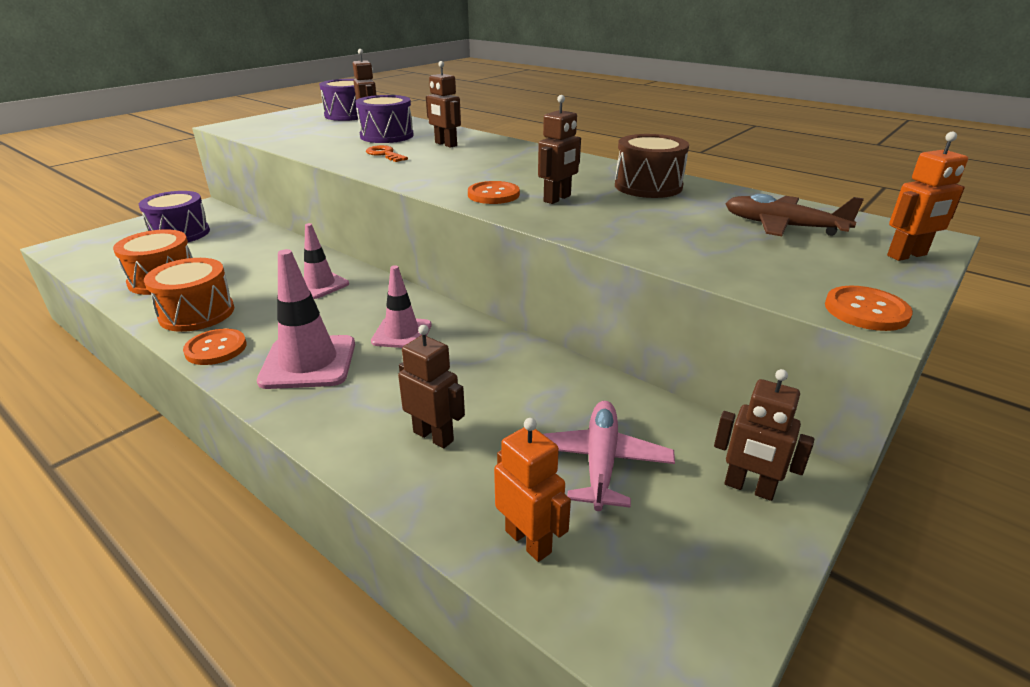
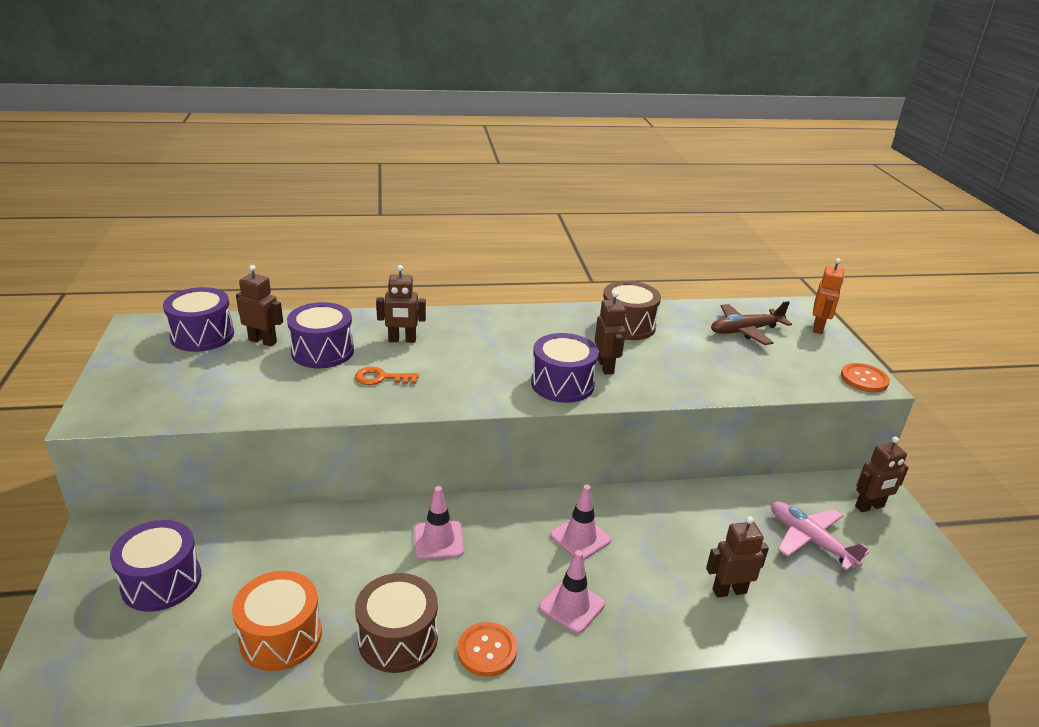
camera: 50 degrees left, 0 degrees up
(197, 313) = (398, 638): orange drum -> brown drum
(308, 362) = (571, 606): pink traffic cone -> pink traffic cone, size x0.66
(493, 195) = (562, 384): orange button -> purple drum
(528, 541) = (855, 606): orange robot -> none

